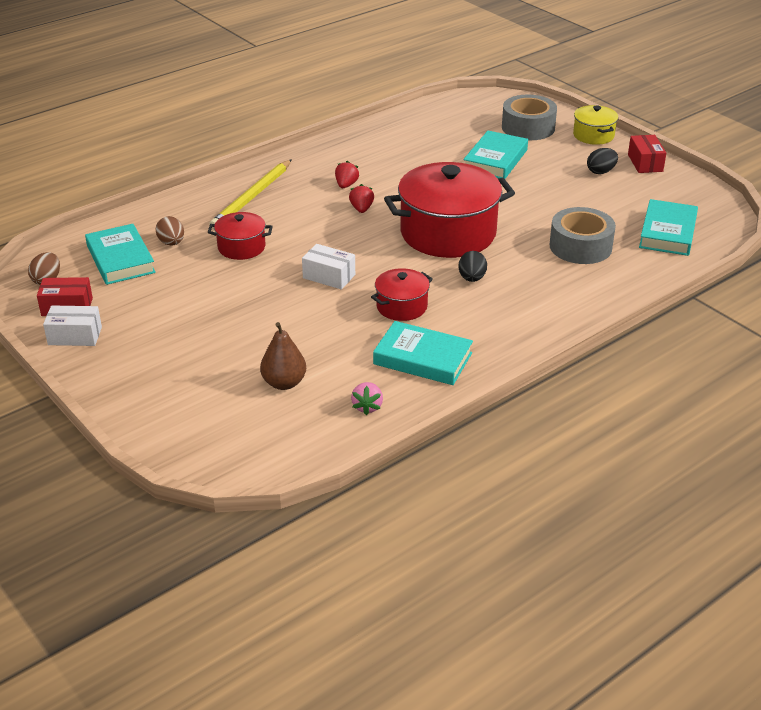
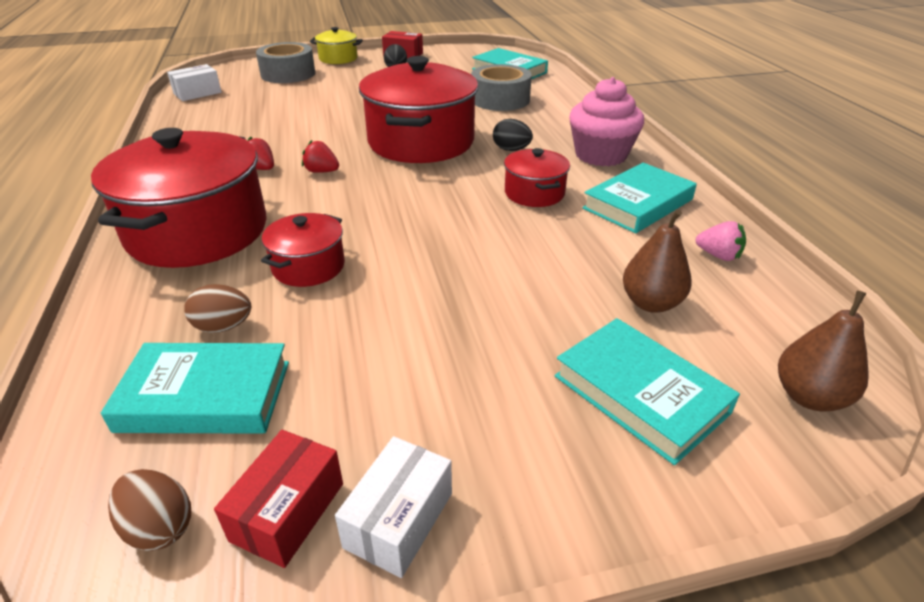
camera: 65 degrees left, 0 degrees up
(222, 454) = (809, 397): none -> brown pear
(252, 197) = (198, 231): yellow pencil -> red pot
(329, 276) = (438, 220): white box -> white box (197, 93)
(495, 160) = (321, 96): turquoise book -> turquoise book (640, 394)
(502, 325) = (600, 155): none -> pink cupcake

